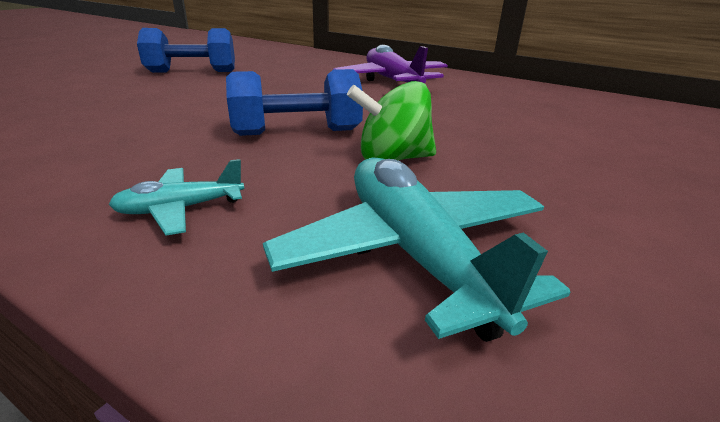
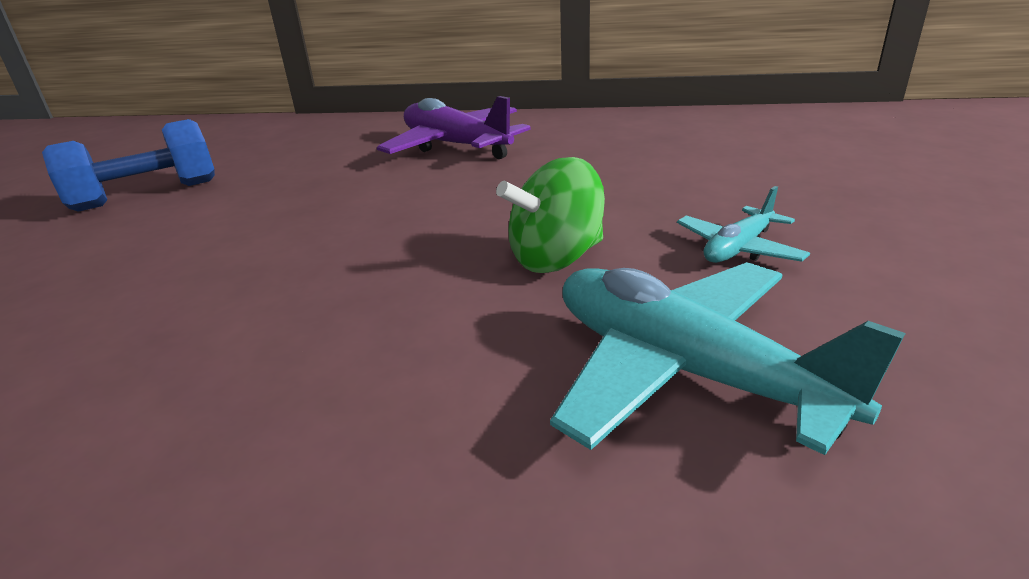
camera: 20 degrees left, 0 degrees up
(180, 209) = (360, 412): turquoise plane -> turquoise plane (738, 248)
(297, 132) = (404, 254): blue dumbbell -> none

